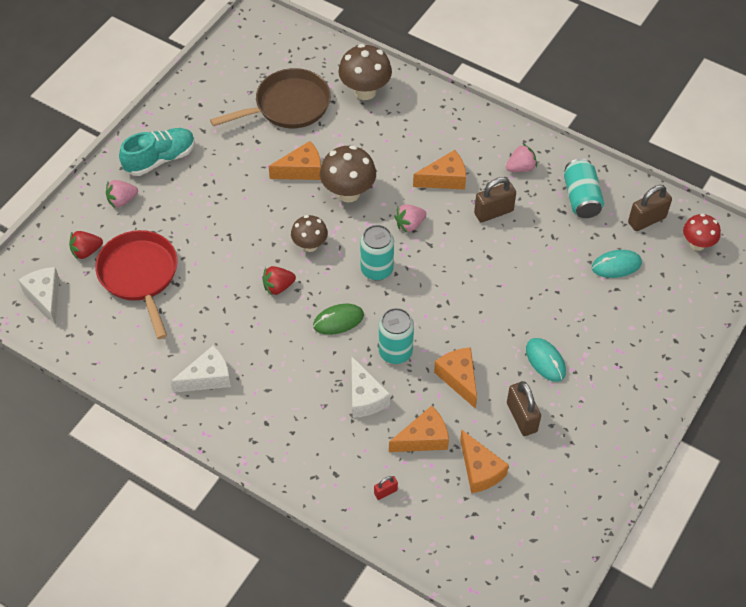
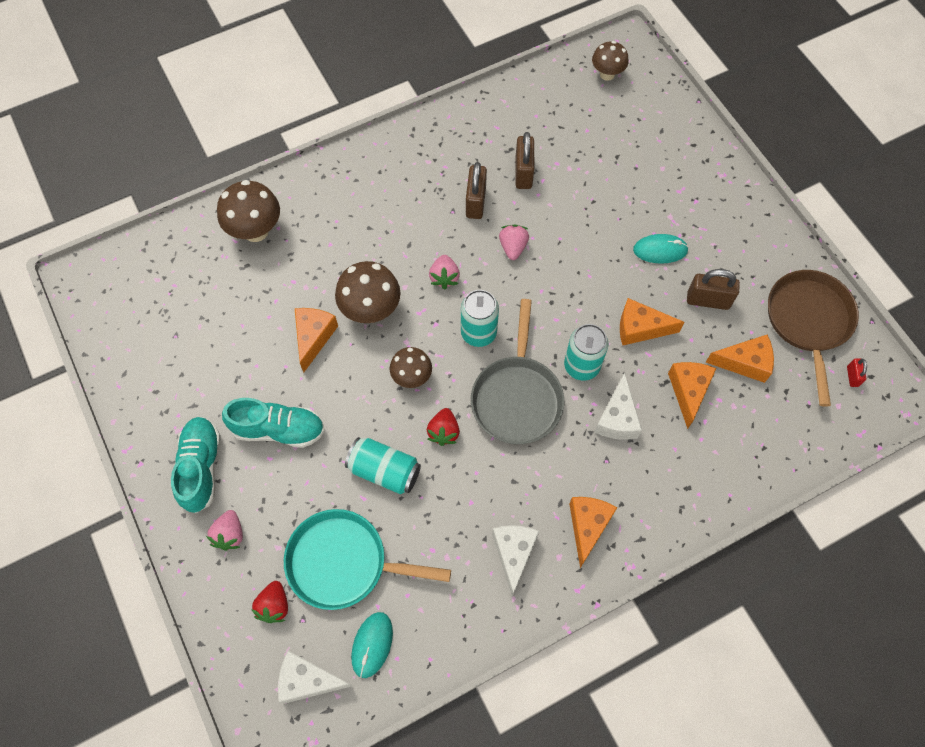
camera: 60 degrees left, 10 degrees up
(140, 276) = (344, 563): red pan -> turquoise pan
(216, 187) = (278, 429): none -> turquoise shoe
(287, 106) = (221, 309): brown pan -> brown pan (808, 322)
(338, 321) = (517, 397): green mouse -> grey pan
(365, 397) = (617, 418): white cheese -> white cheese turned 90 degrees clockwise
(385, 492) = (728, 453): red padlock -> red padlock (852, 376)
(445, 179) = (411, 220): orange cheese -> orange cheese (588, 526)
(520, 167) = (440, 154): pink strawberry -> pink strawberry (513, 247)
(581, 198) = (505, 127): turquoise can -> turquoise can (384, 471)
(616, 265) = (593, 143): turquoise mouse -> turquoise mouse (372, 645)
(646, 220) = (560, 94): brown padlock -> brown padlock (523, 173)
(697, 244) = (607, 74): red mushroom -> brown mushroom

